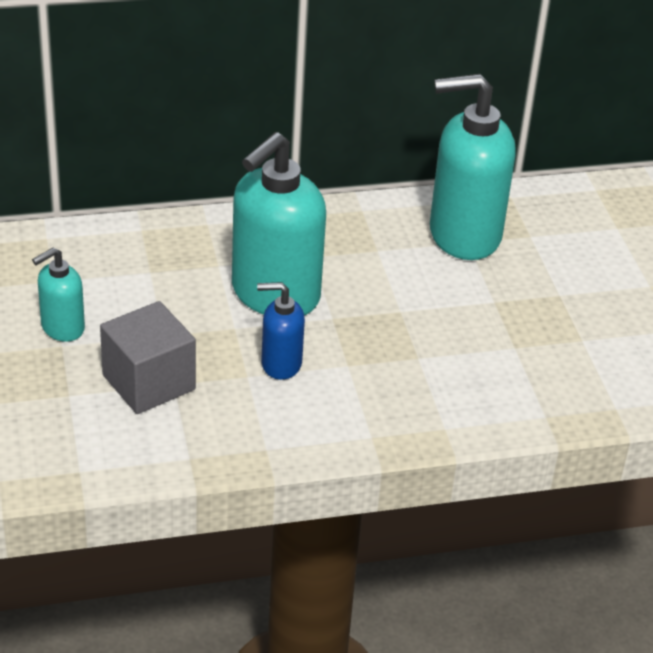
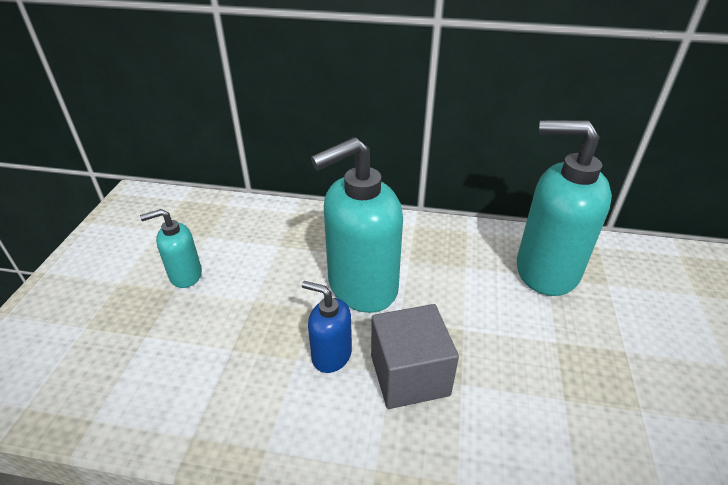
camera: 25 degrees right, 0 degrees up
(149, 382) = (212, 342): grey cube -> grey cube (409, 375)

